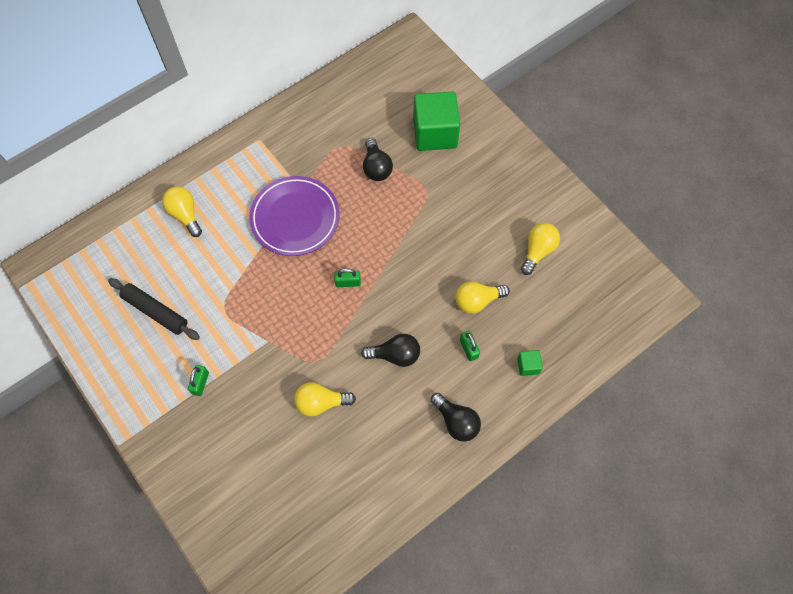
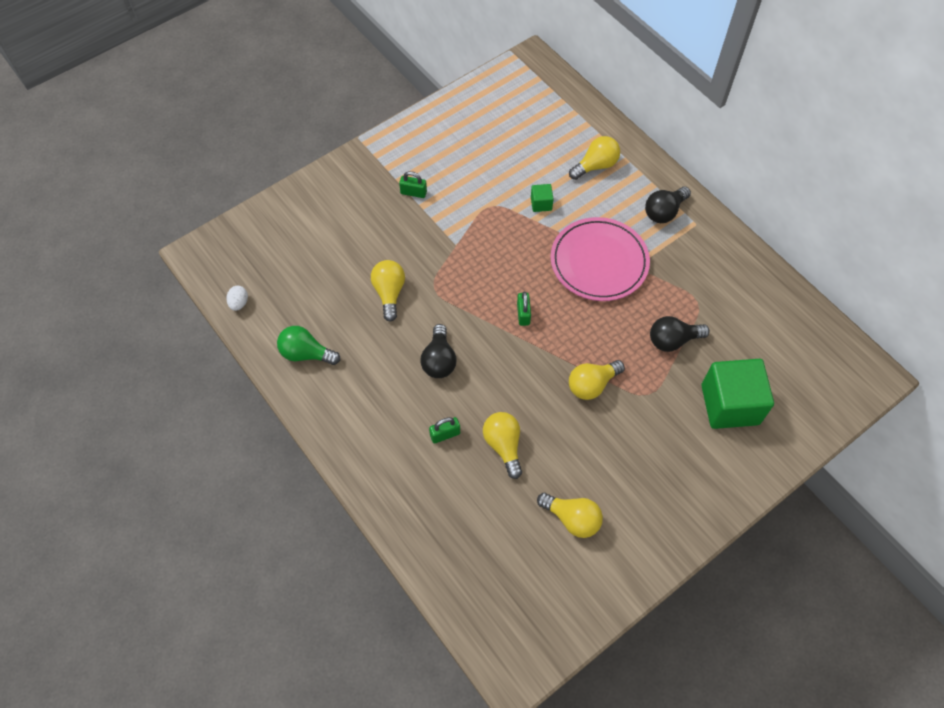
camera: 90 degrees right, 5 degrees down
(156, 311) = (487, 152): black rolling pin -> none
(295, 218) = (599, 262): purple plate -> pink plate
(327, 556) = (239, 303): none -> white egg
(387, 480) = (306, 353): none -> green light bulb
(418, 230) = (592, 385): none -> yellow light bulb
(456, 421) = (362, 419): black light bulb -> black light bulb (664, 212)
(528, 366) = (423, 497): green cube -> green cube (541, 204)

